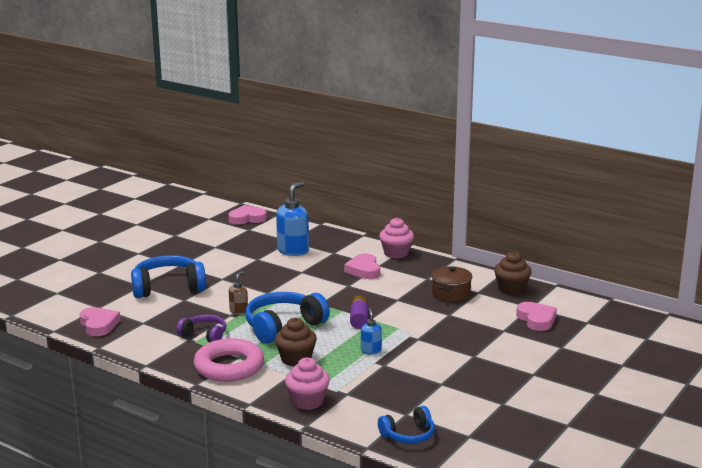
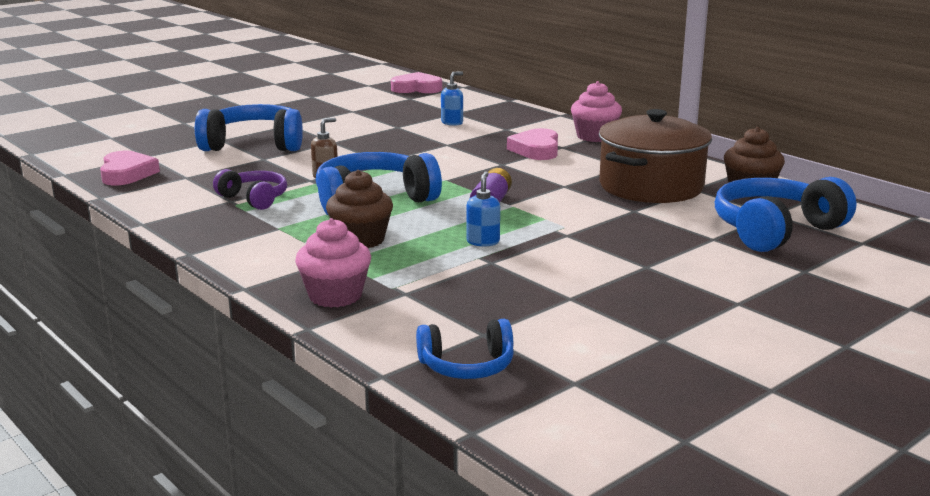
camera: 15 degrees right, 0 degrees up
(229, 366) = (255, 238): pink ring -> none
(293, 251) = (452, 123): blue soap dispenser -> blue soap dispenser, size x0.52
(451, 294) = (651, 186): brown pot -> brown pot, size x1.73
(536, 319) = (775, 230): pink heart -> blue headphones

